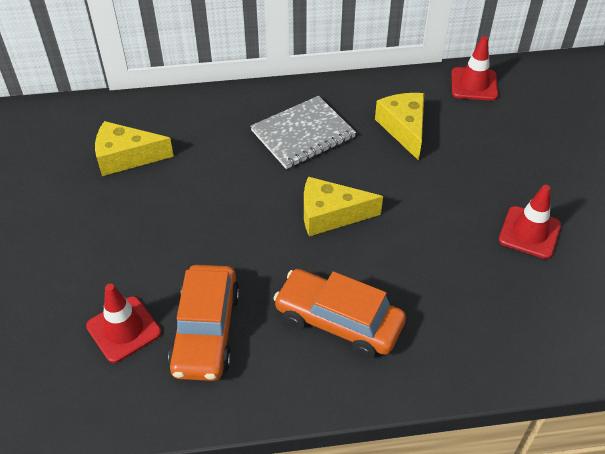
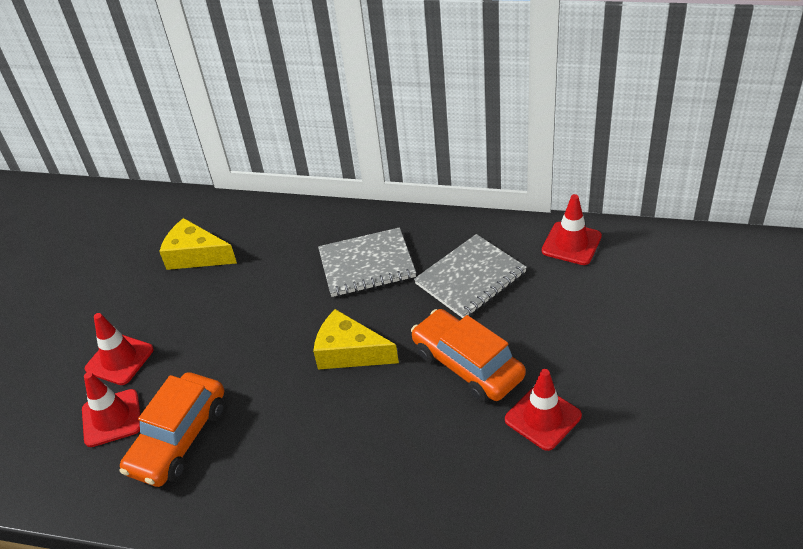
camera: 25 degrees right, 5 degrees down
(100, 271) = (119, 359): none -> red traffic cone
(338, 321) = (301, 460): orange car -> orange car (467, 364)
(404, 129) = (470, 278): yellow cheese -> grey notebook

